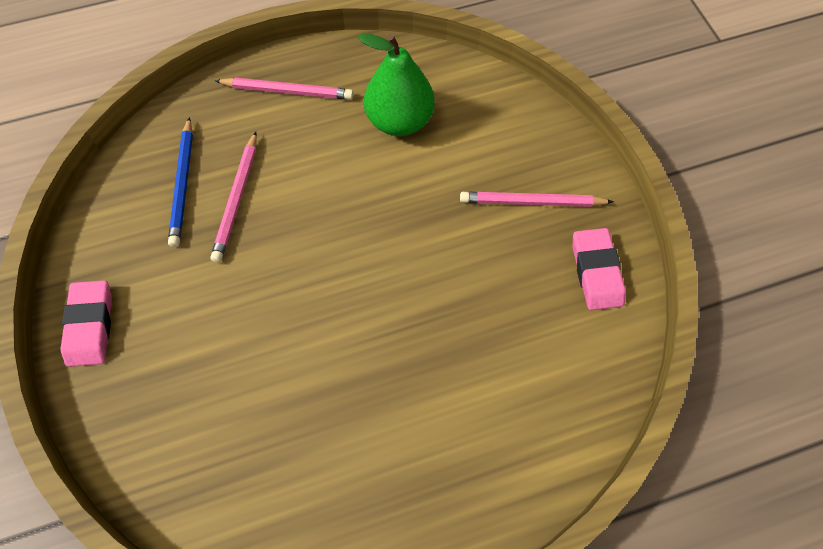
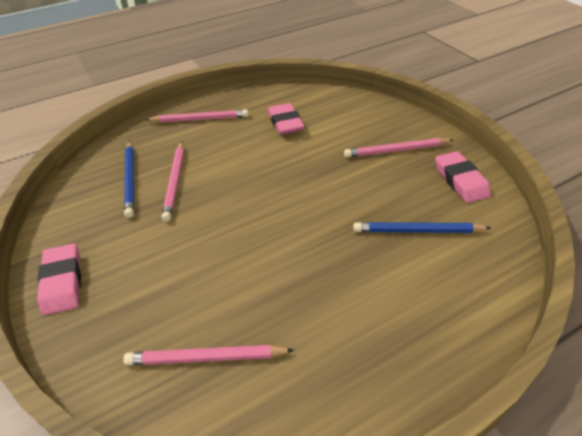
camera: 10 degrees left, 20 degrees down
(229, 457) = (206, 358): none -> pink pencil
(399, 121) = (285, 123): green pear -> pink eraser
(512, 340) = (417, 231): none -> blue pencil

